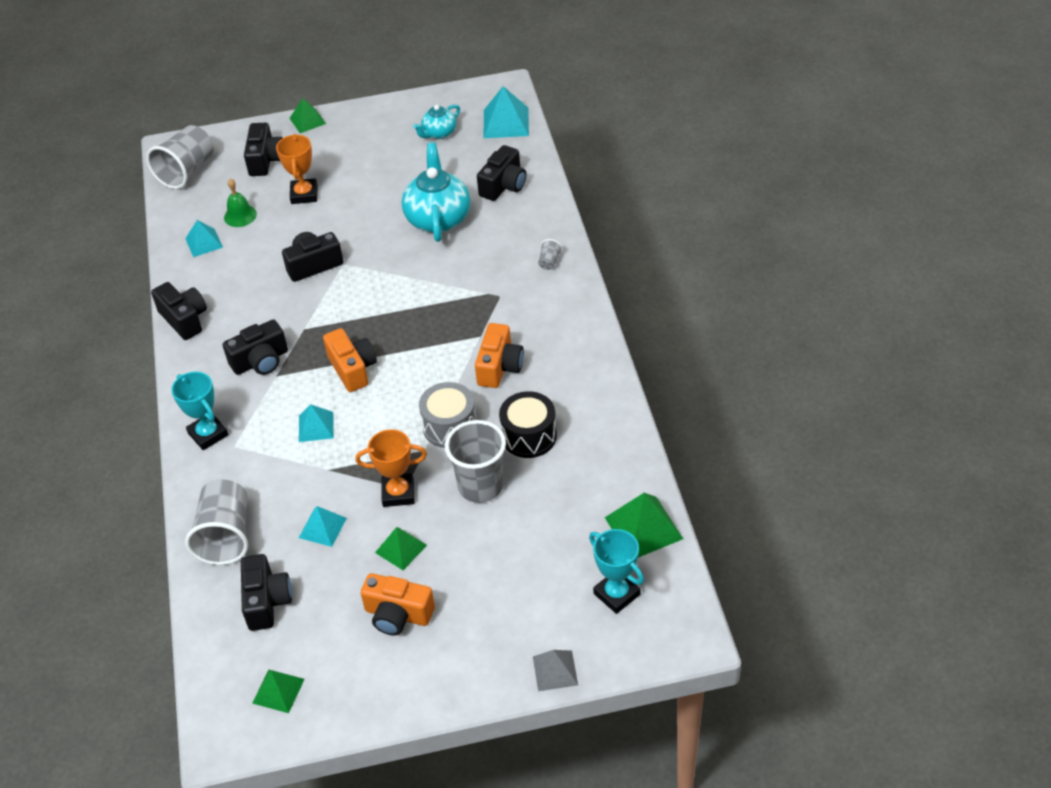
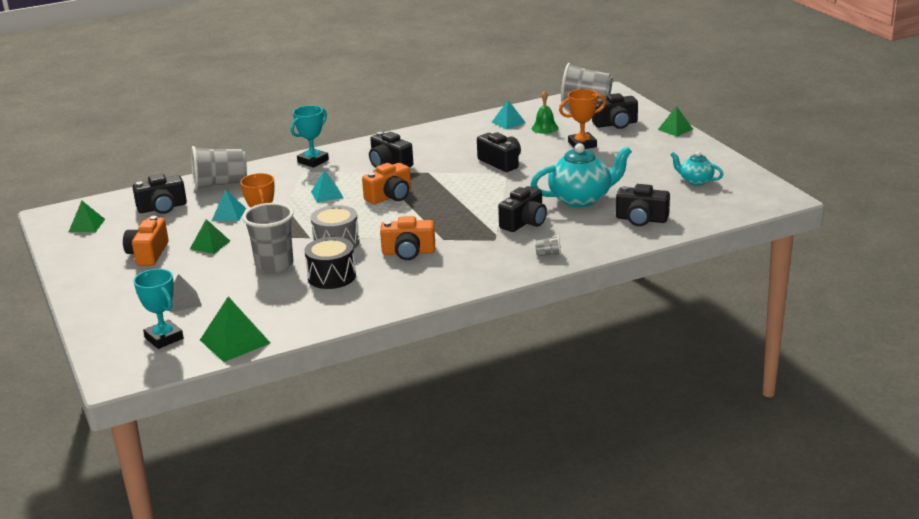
camera: 75 degrees right, 20 degrees down
(184, 319) = (424, 132): black camera -> black camera (524, 222)
(506, 122) = (732, 207): turquoise pyramid -> none
(555, 670) = (91, 322): grey pyramid -> grey pyramid (183, 301)
(616, 594) = (164, 338): turquoise trophy -> turquoise trophy turned 75 degrees counterclockwise

